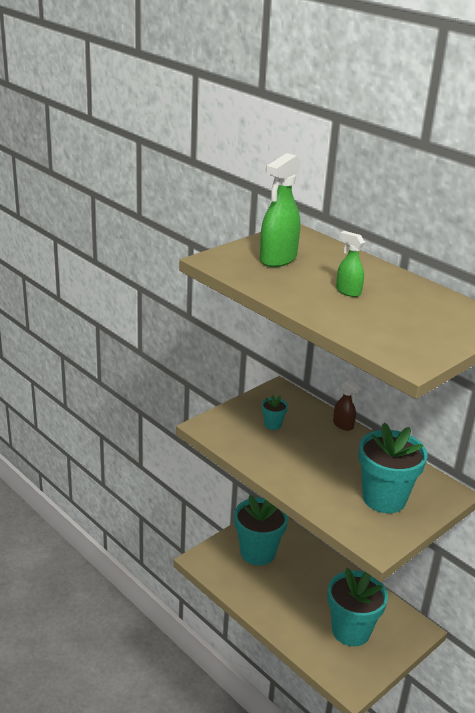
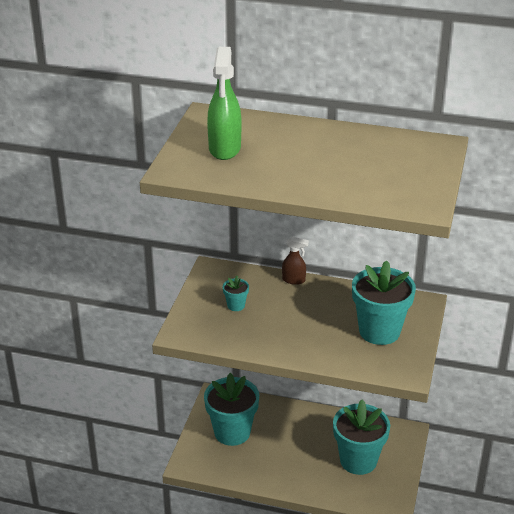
camera: 30 degrees left, 5 degrees up
(348, 291) = (314, 160): green spray bottle -> none

